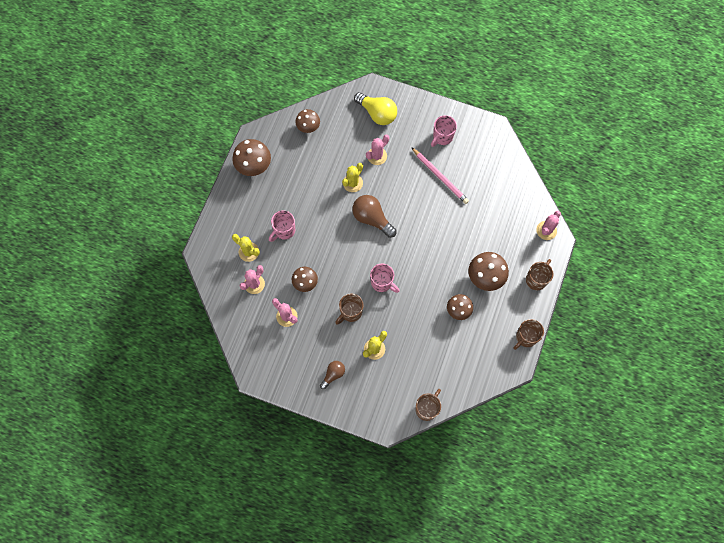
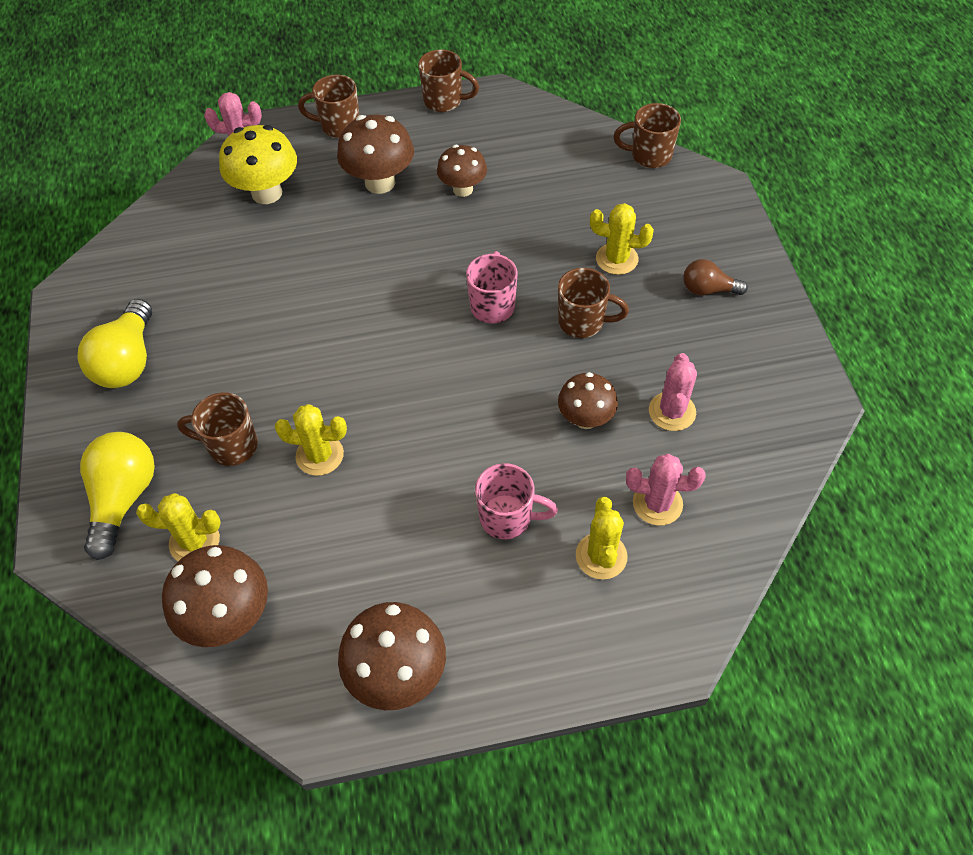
camera: 120 degrees left, 15 degrees down
(308, 127) = (229, 617): brown mushroom -> brown mushroom, size x1.52
(344, 128) = (194, 541): none -> yellow cactus
(372, 219) = (377, 383): brown light bulb -> none
(377, 156) = (231, 446): pink cactus -> brown mug
(440, 177) = (221, 324): pink pencil -> none
(442, 137) = (128, 361): pink mug -> yellow light bulb
(508, 227) = (267, 193): none -> yellow mushroom

